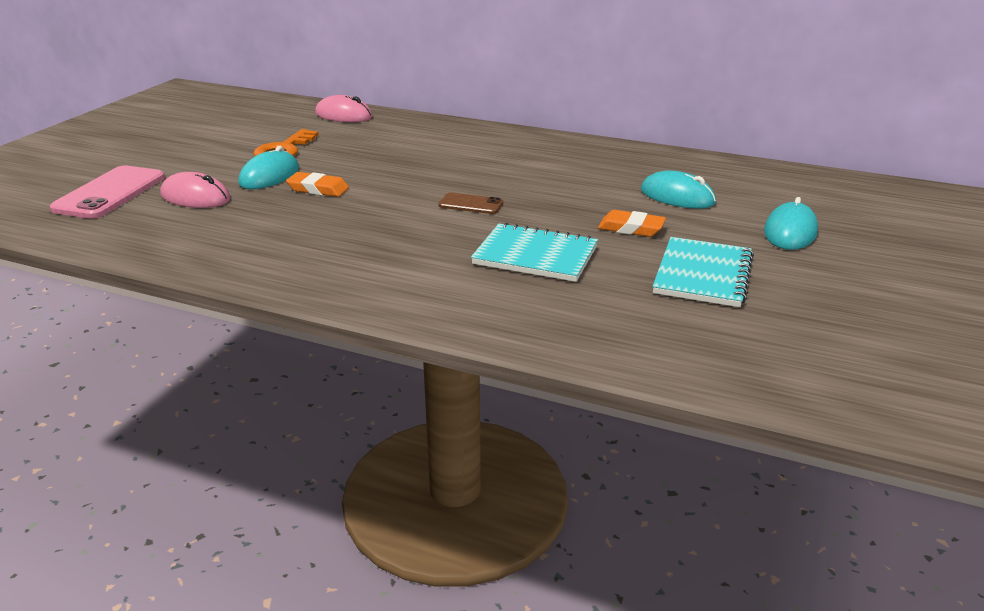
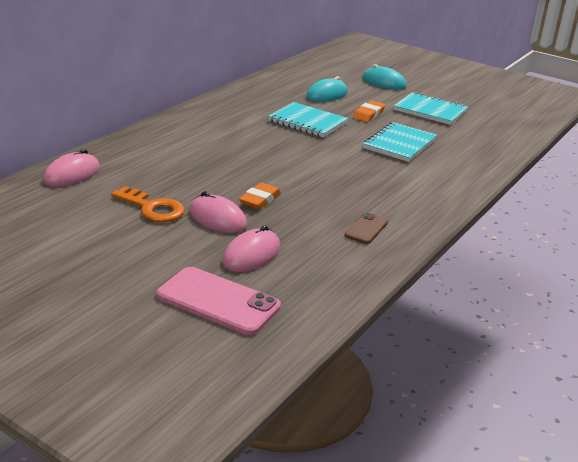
camera: 80 degrees left, 0 degrees up
(269, 176) = (217, 218): turquoise mouse -> pink mouse
(471, 204) = (315, 150): brown phone -> brown phone (366, 229)
(561, 193) = (307, 122): none -> turquoise notebook

